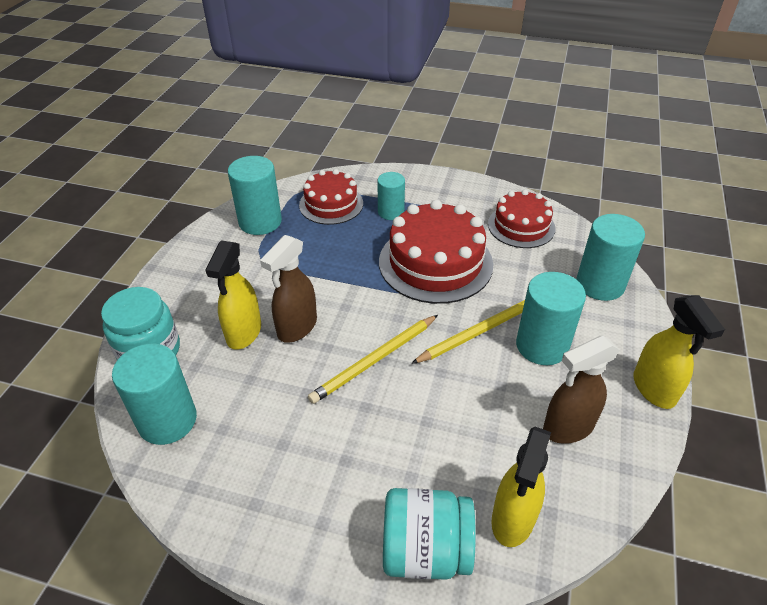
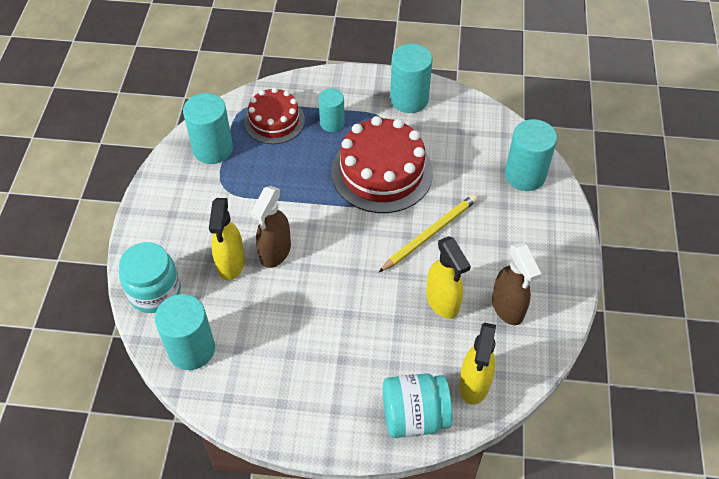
camera: 10 degrees left, 10 degrees up
(374, 360) = (347, 273): yellow pencil -> none
(521, 226) = (452, 123): red cake -> none
(542, 345) = (481, 240): turquoise cylinder -> turquoise cylinder (409, 99)
(567, 427) = (508, 308): brown spray bottle -> brown spray bottle turned 75 degrees counterclockwise
(654, 389) = (572, 266): yellow spray bottle -> yellow spray bottle (442, 302)

